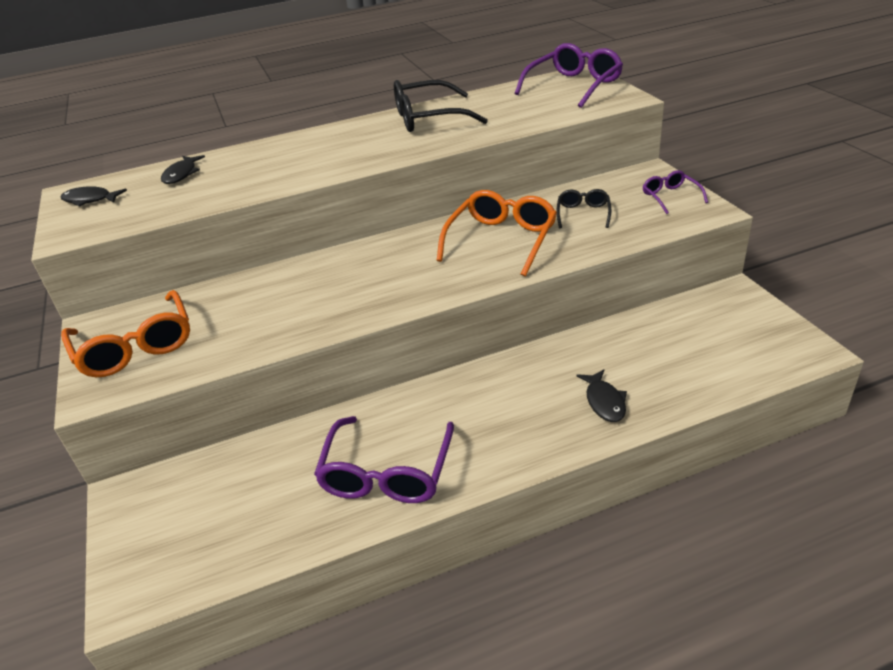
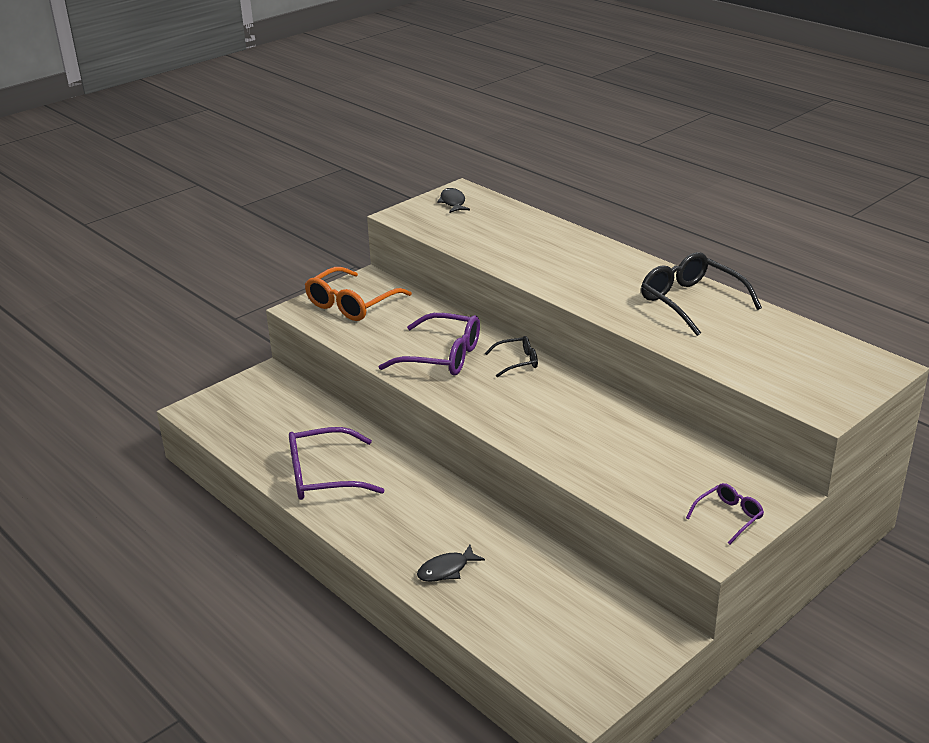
camera: 65 degrees right, 5 degrees down
(181, 174) = (510, 222): black fish -> none
(502, 240) = (577, 426): orange glasses -> none
(574, 86) = (840, 369): purple glasses -> purple glasses (442, 356)
(583, 214) = (655, 464): black glasses -> black glasses (517, 361)

